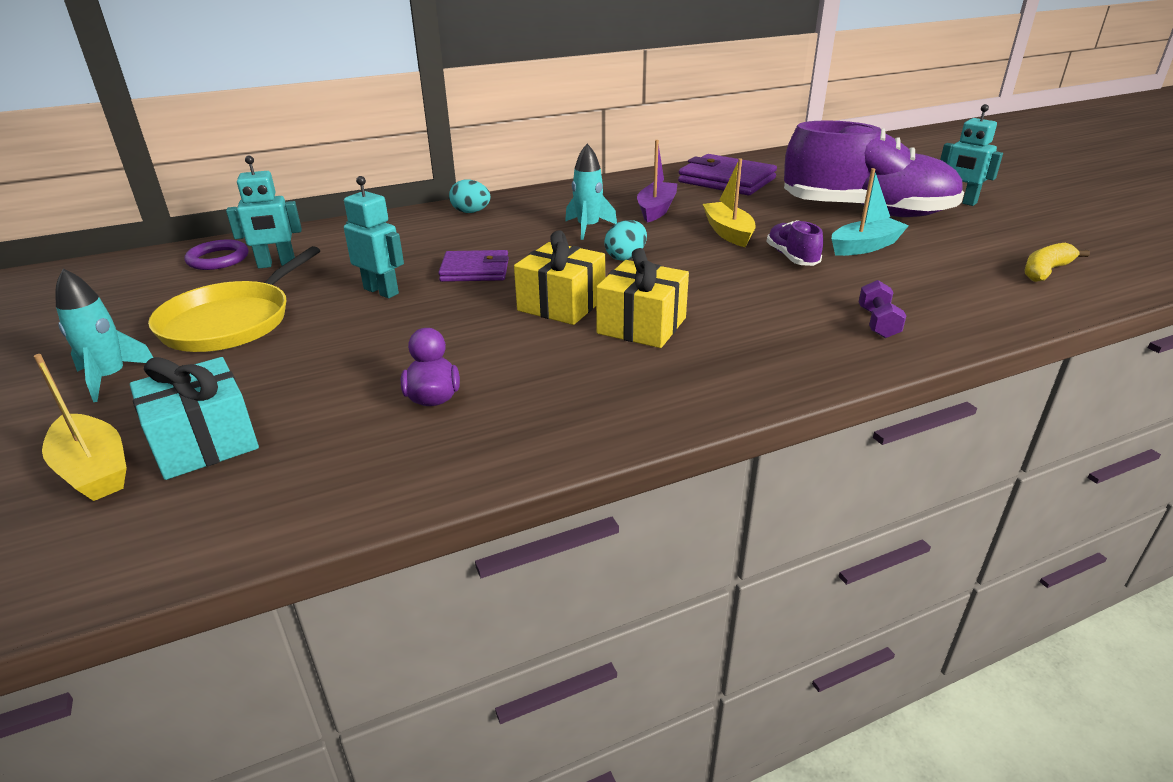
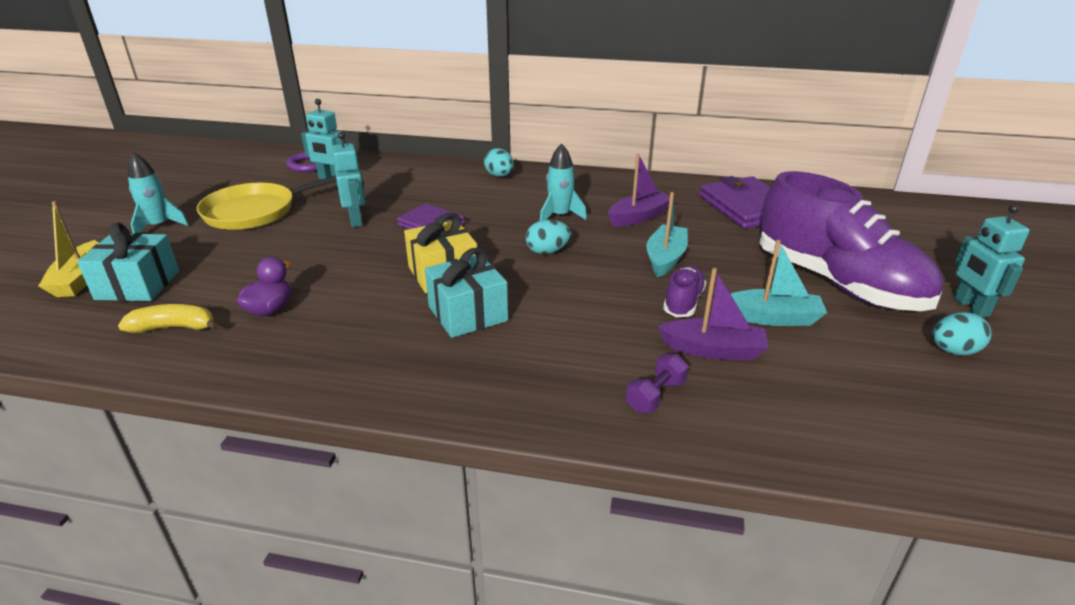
camera: 35 degrees right, 0 degrees up
(641, 326) = (468, 314): yellow gift -> turquoise gift
(728, 232) = (665, 258): yellow boat -> turquoise boat
(863, 280) = (713, 350): none -> purple boat
(990, 229) = (953, 351): none -> turquoise egg
(1045, 271) = (938, 422): yellow banana -> yellow banana (174, 327)

